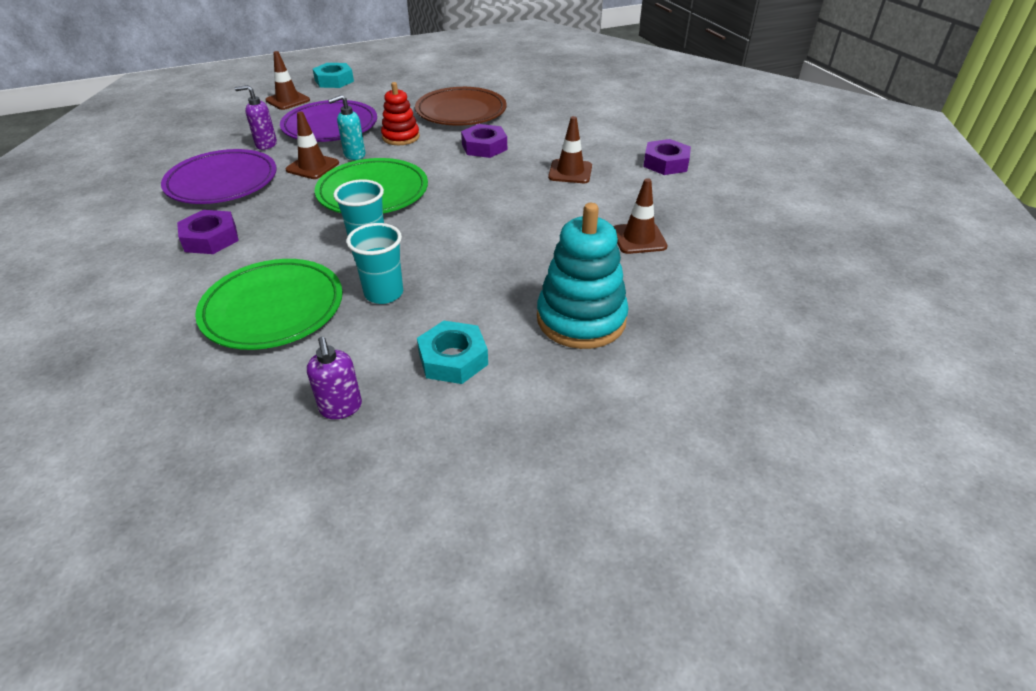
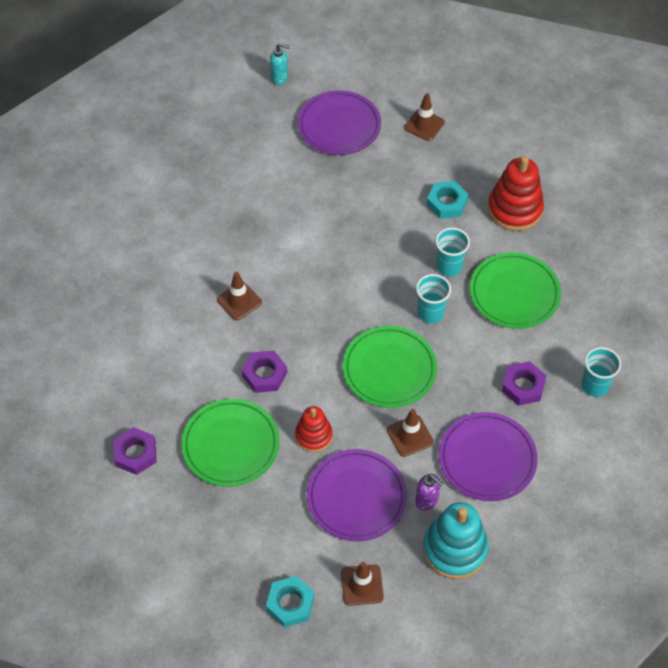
camera: 140 degrees left, 15 degrees up
(113, 274) = (594, 386): none -> turquoise cup
(341, 408) = (514, 209): purple soap dispenser -> red stacking toy
(354, 155) = (368, 432): turquoise soap dispenser -> turquoise soap dispenser (280, 78)
(461, 111) = (231, 445): brown plate -> green plate
(581, 319) = (366, 186): turquoise stacking toy -> turquoise stacking toy (455, 549)
(638, 238) = (273, 215): brown traffic cone -> brown traffic cone (424, 125)
(666, 163) = (167, 266): purple nut -> purple nut (135, 453)
(713, 369) = (339, 126): none -> purple plate

